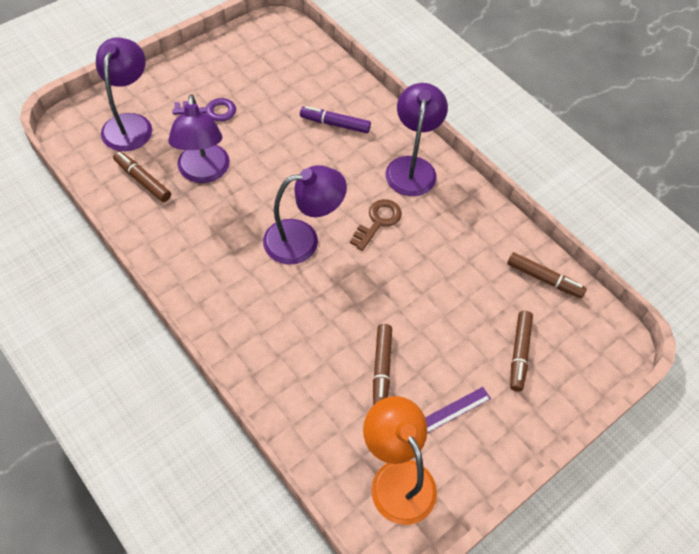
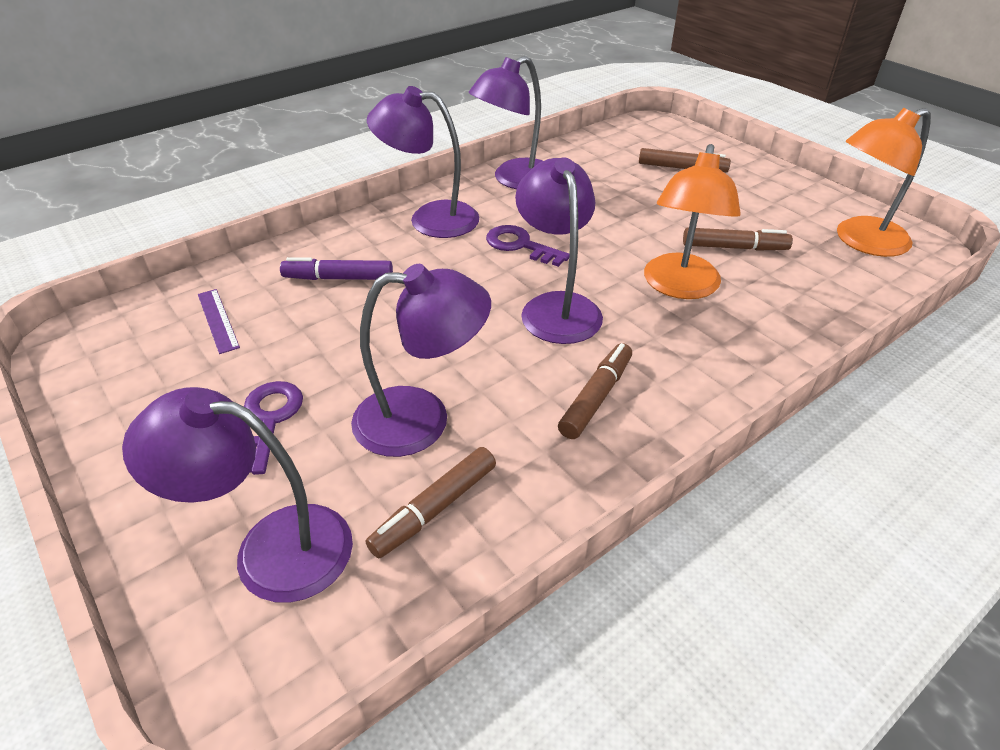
camera: 85 degrees left, 15 degrees down
(326, 318) = (679, 287): none -> orange lamp
(335, 124) = (339, 278): purple marker -> purple marker turned 75 degrees clockwise
(378, 222) = (520, 245): brown key -> purple key
(454, 410) = (764, 206): purple ruler -> purple ruler (218, 320)
(479, 220) = (514, 180): none -> purple lamp
(543, 279) = (588, 150): brown marker -> brown marker (595, 397)

